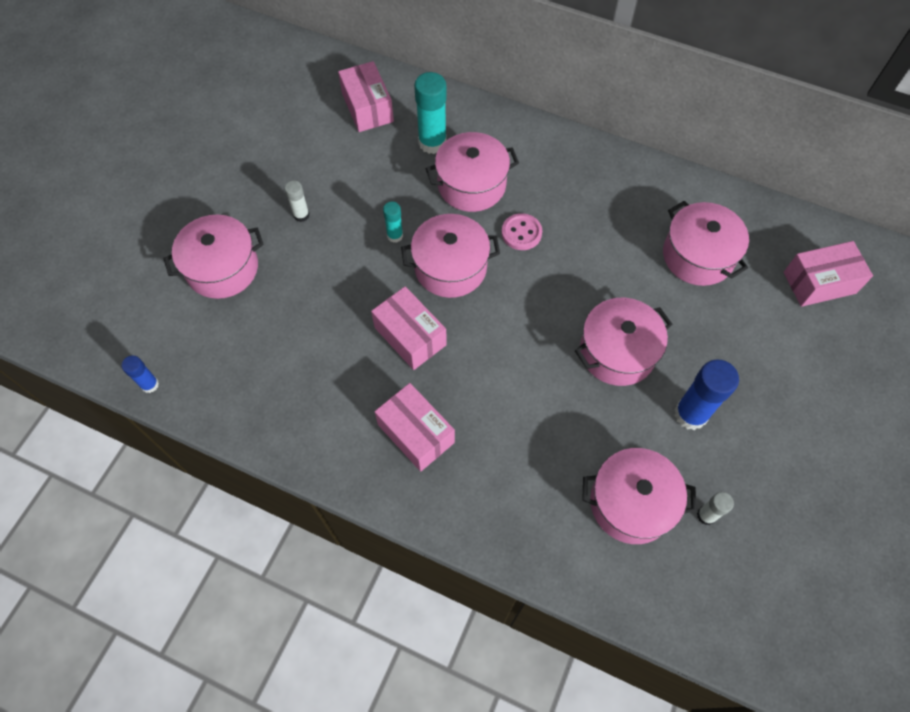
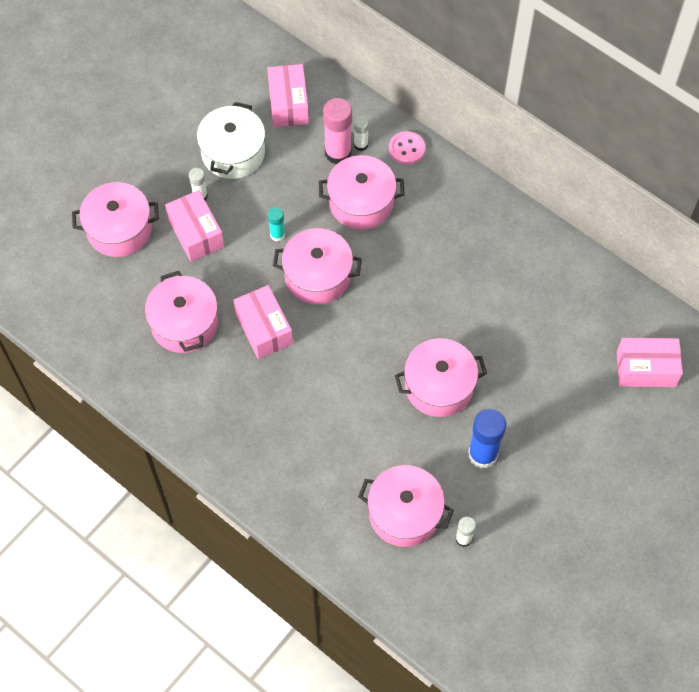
camera: 15 degrees right, 0 degrees up
(150, 384) = (36, 317): blue glue stick -> none
(324, 165) = (233, 153): none -> white pot
(416, 433) = (244, 412): pink box -> pink box (196, 233)
(432, 143) = (338, 153): turquoise glue stick -> pink glue stick
(453, 130) = (361, 145): none -> white glue stick
(521, 233) = (391, 259): pink button -> pink button (406, 149)
(698, 256) = (544, 318): pink pot -> pink pot (184, 323)

